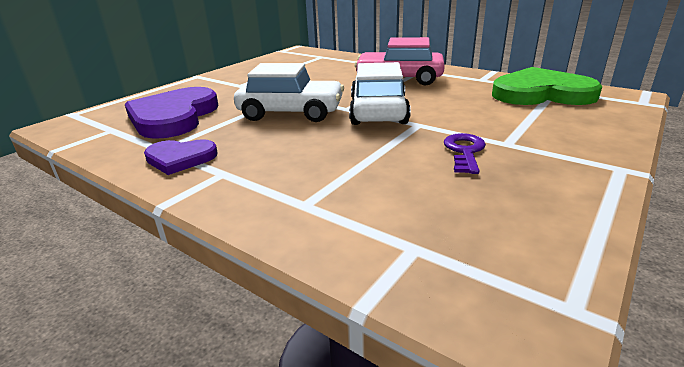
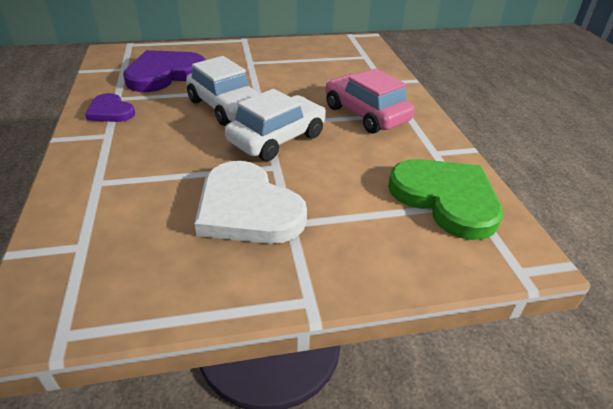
camera: 40 degrees right, 10 degrees up
(464, 151) = (247, 209): purple key -> white heart

